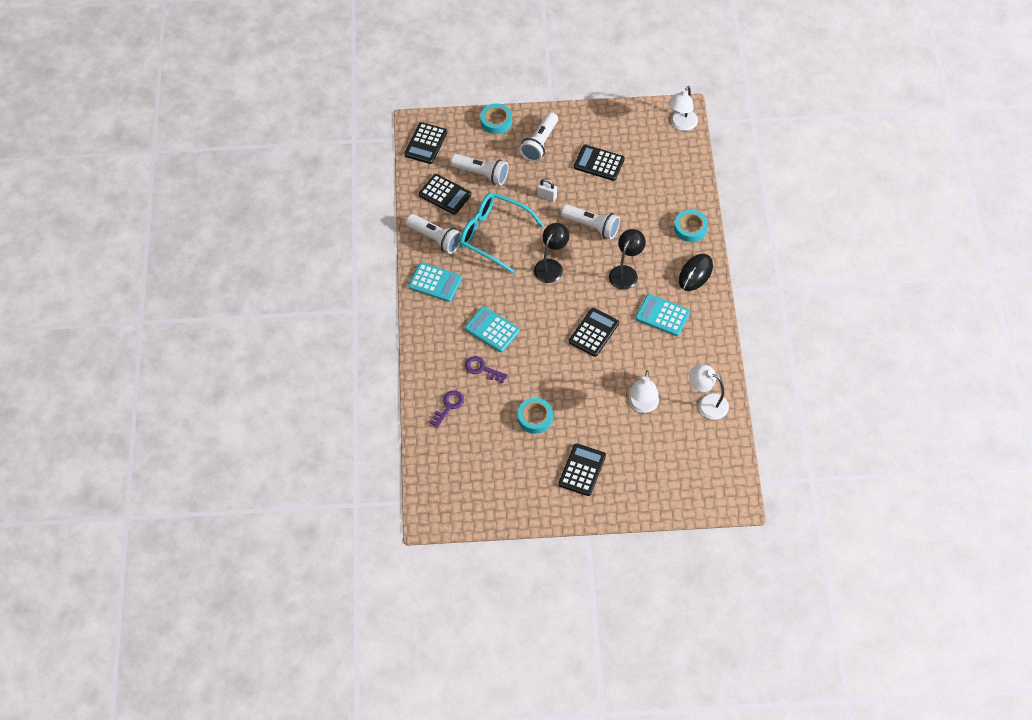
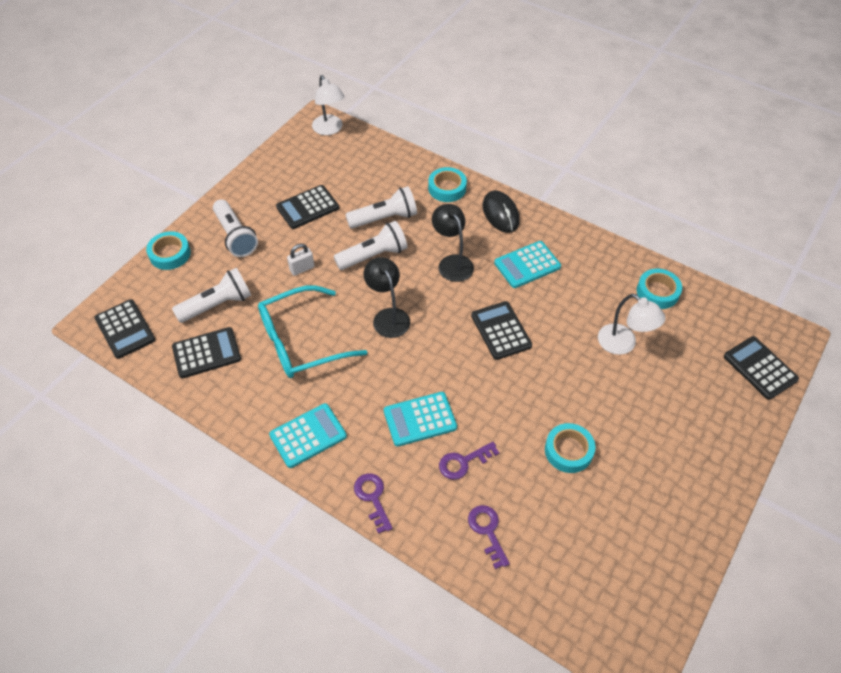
camera: 55 degrees left, 5 degrees down
(423, 339) = (372, 498): none -> purple key
(435, 238) = (252, 398): white flashlight -> white flashlight (384, 218)
(582, 470) = (669, 448): black calculator -> black calculator (760, 368)
(707, 403) = (657, 292): white lamp -> turquoise tape

